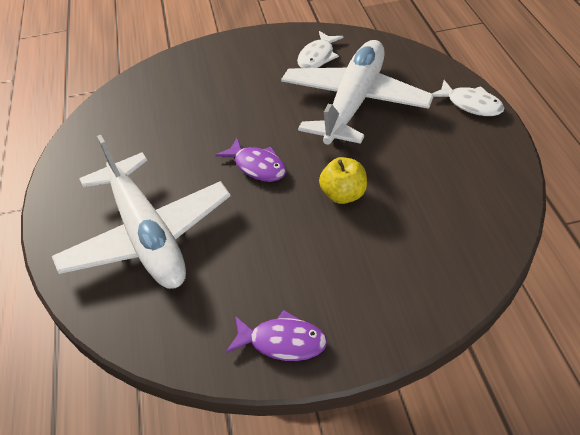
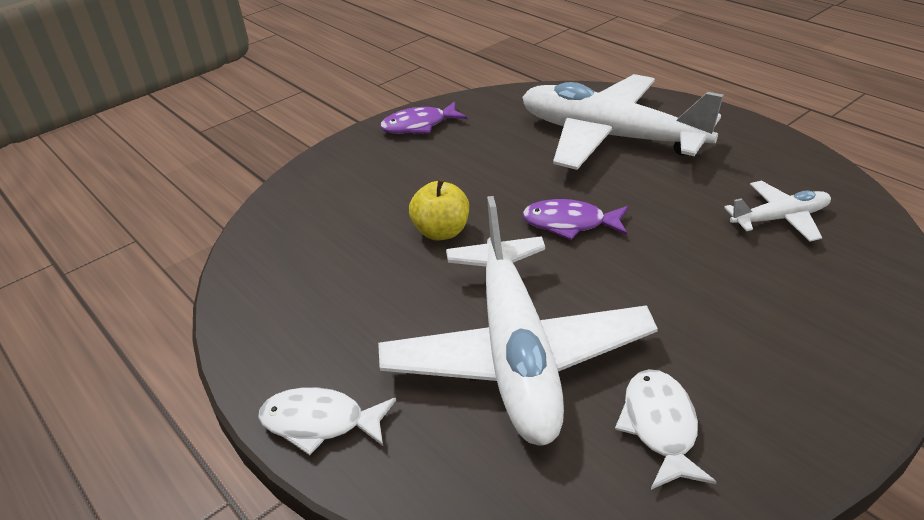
camera: 150 degrees right, 10 degrees down
(144, 121) = (780, 218): none -> white plane

